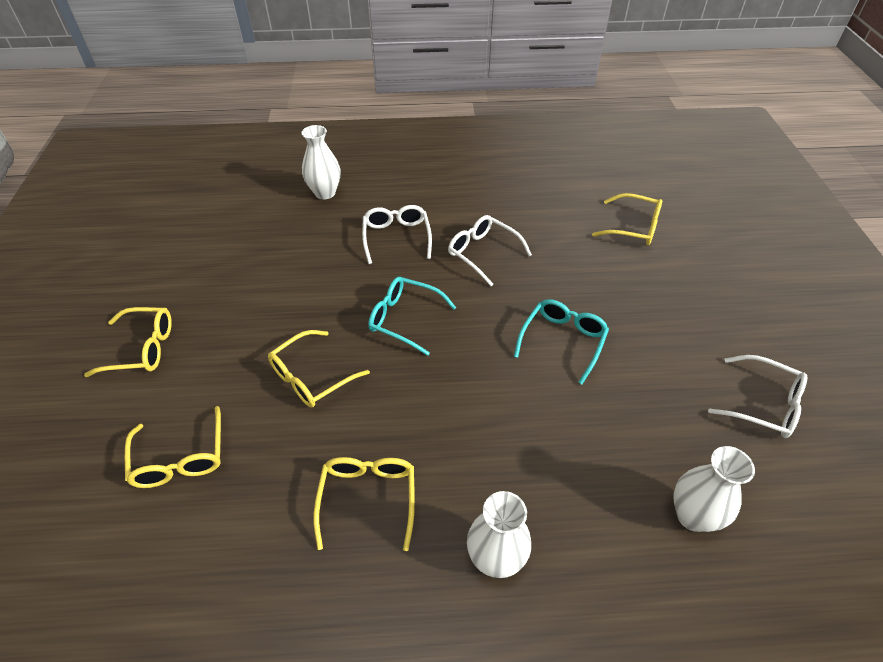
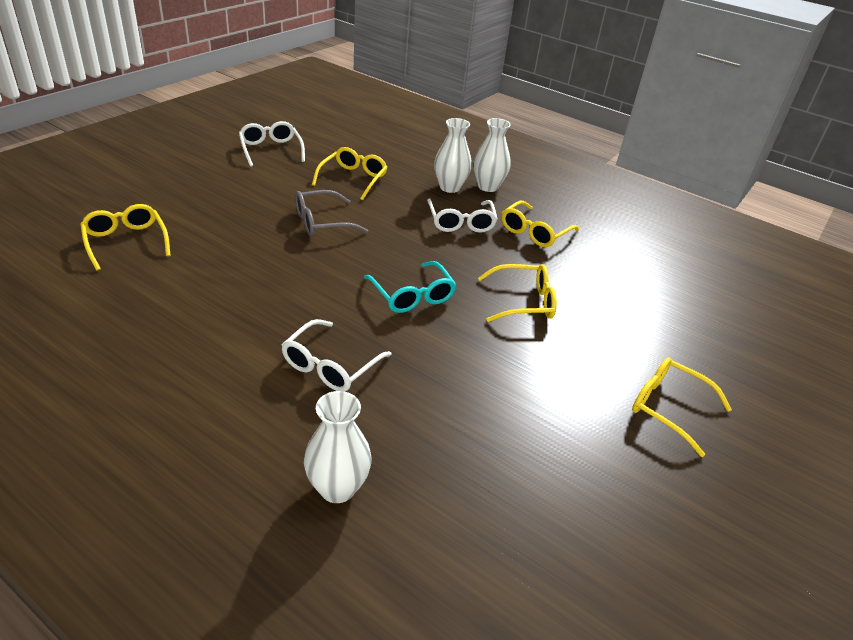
camera: 145 degrees left, 10 degrees down
(180, 458) = (650, 309): yellow glasses -> yellow glasses (353, 179)
(483, 253) = (277, 301): white glasses -> white glasses (461, 222)
(563, 341) = (322, 222): turquoise glasses -> grey glasses
(693, 516) = (378, 151): white vase -> white vase (449, 187)

